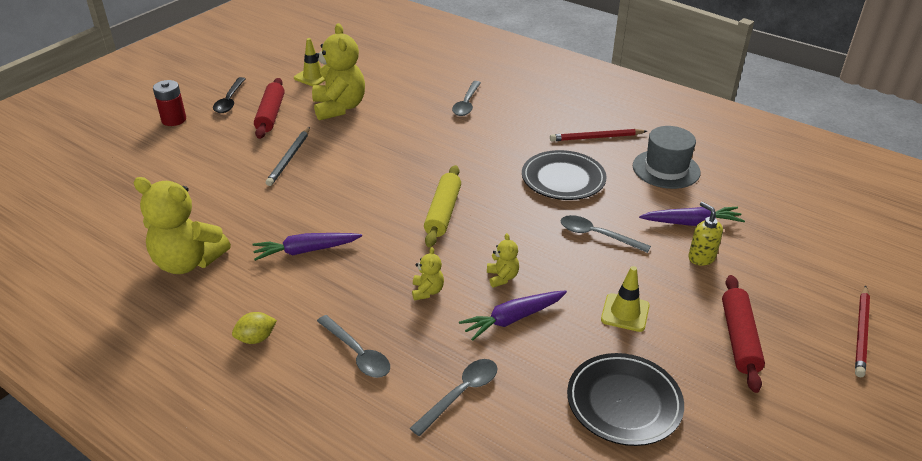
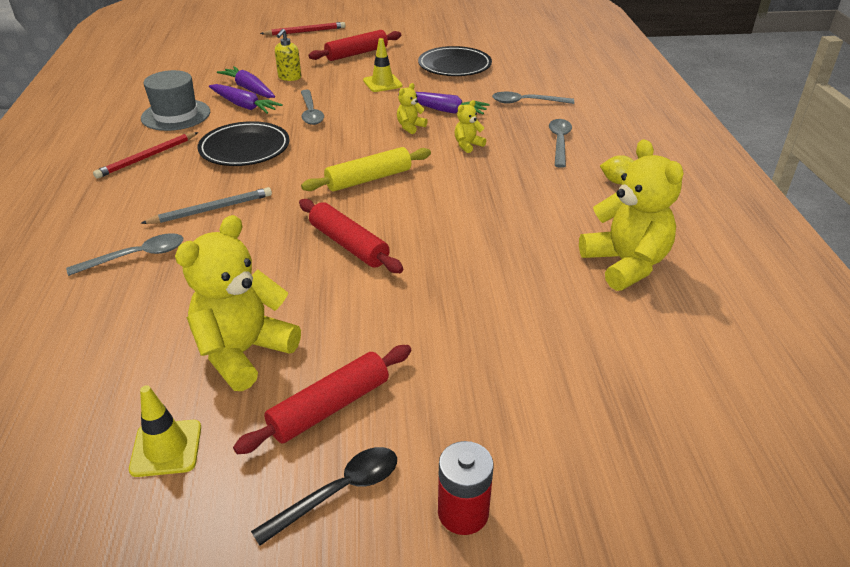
camera: 130 degrees left, 0 degrees up
(289, 158) = (404, 315): grey pencil -> grey pencil (211, 209)
(305, 251) = (513, 214): purple carrot -> purple carrot (244, 106)
(377, 169) = (349, 245): none -> red rolling pin
(596, 138) = (147, 157): red pencil -> red pencil turned 90 degrees clockwise

